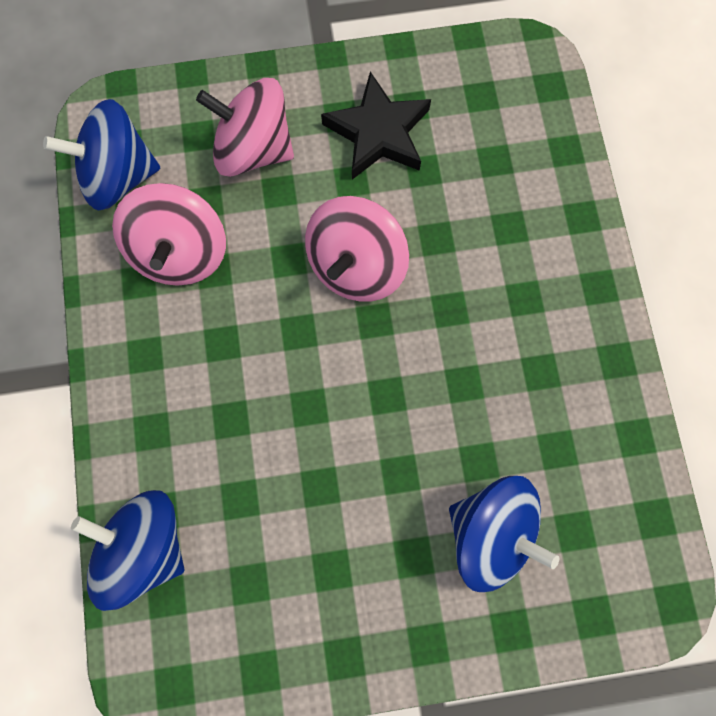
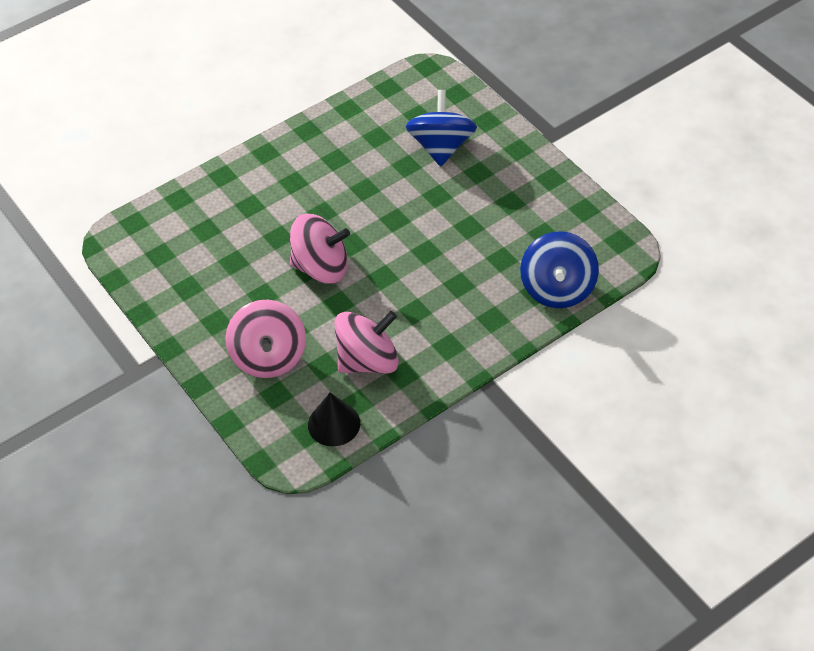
camera: 115 degrees left, 25 degrees down
(119, 176) = (334, 424): blue spinning top -> black cone
(378, 133) = (218, 296): black star -> none

